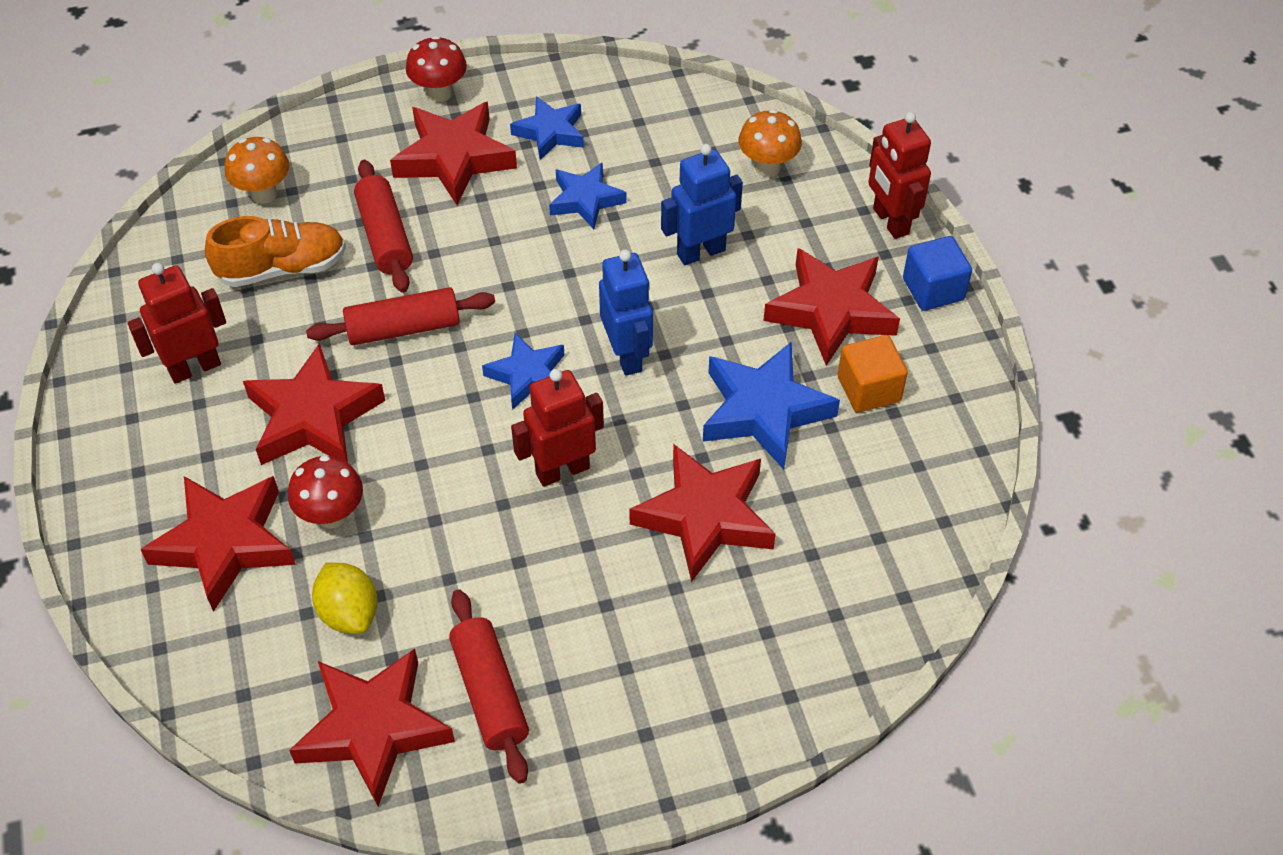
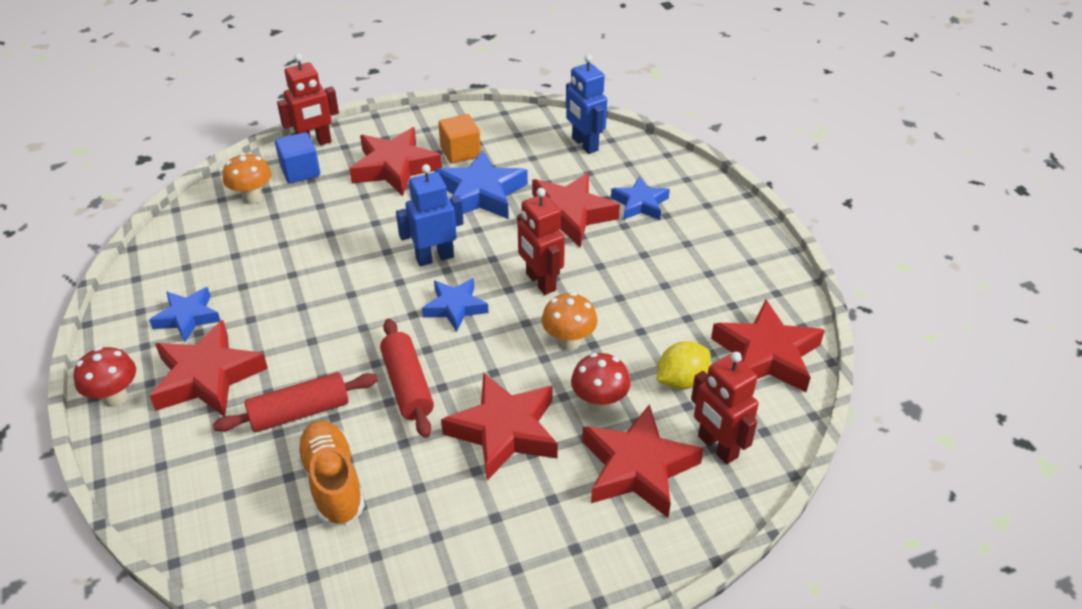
camera: 95 degrees left, 10 degrees down
(194, 368) = (454, 529): red robot -> red robot (717, 447)
(264, 194) = (230, 516): orange mushroom -> orange mushroom (568, 342)
(489, 693) = (722, 301): red rolling pin -> none
(585, 200) = (272, 290): blue star -> blue star (640, 204)
(700, 252) = (335, 227): blue robot -> blue robot (584, 144)
(933, 289) = (377, 127): blue cube -> blue cube (300, 171)

